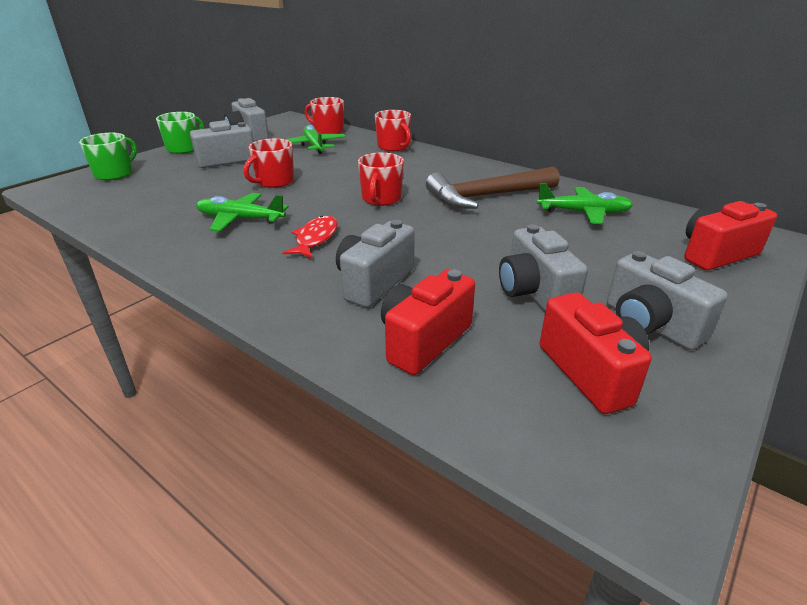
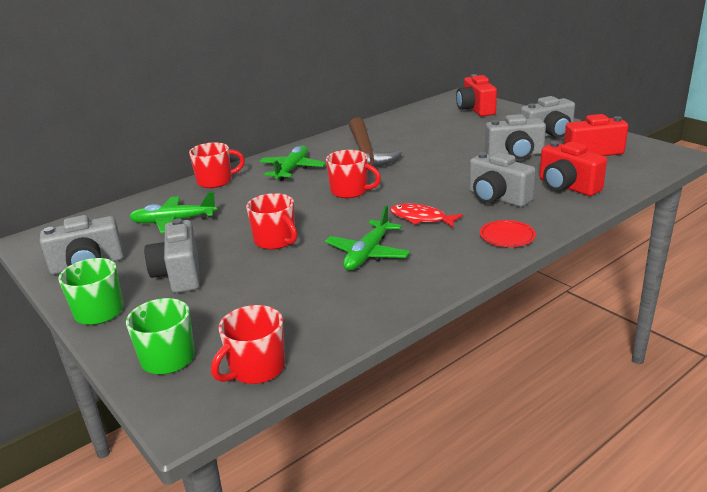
camera: 75 degrees left, 5 degrees down
(262, 292) = (507, 237): none -> red plate
(328, 131) = (123, 214): red mug -> red mug (256, 368)
(583, 212) = (408, 130): green plane -> green plane (292, 169)

